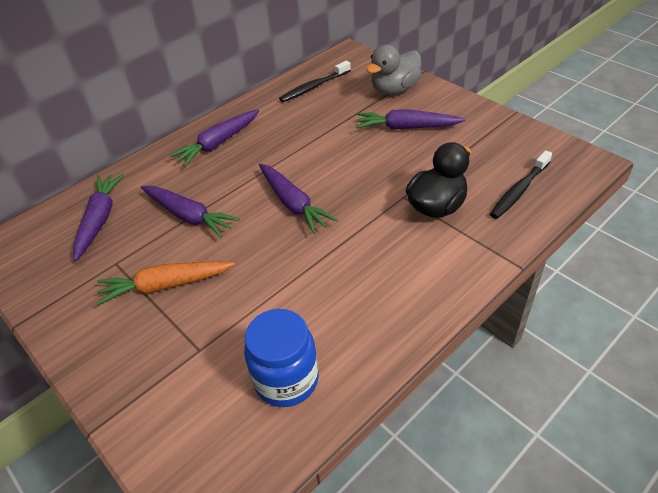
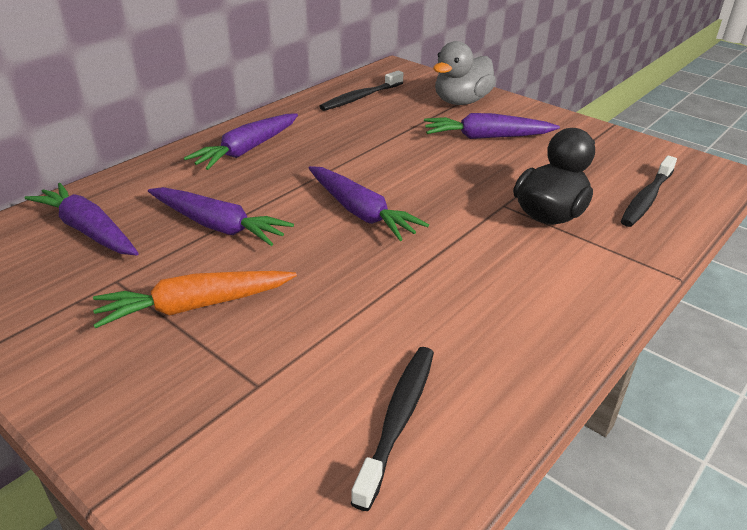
camera: 10 degrees left, 10 degrees down
(100, 220) = (88, 230): purple carrot -> purple carrot turned 45 degrees counterclockwise
(286, 379) = (398, 420): blue jar -> black toothbrush

